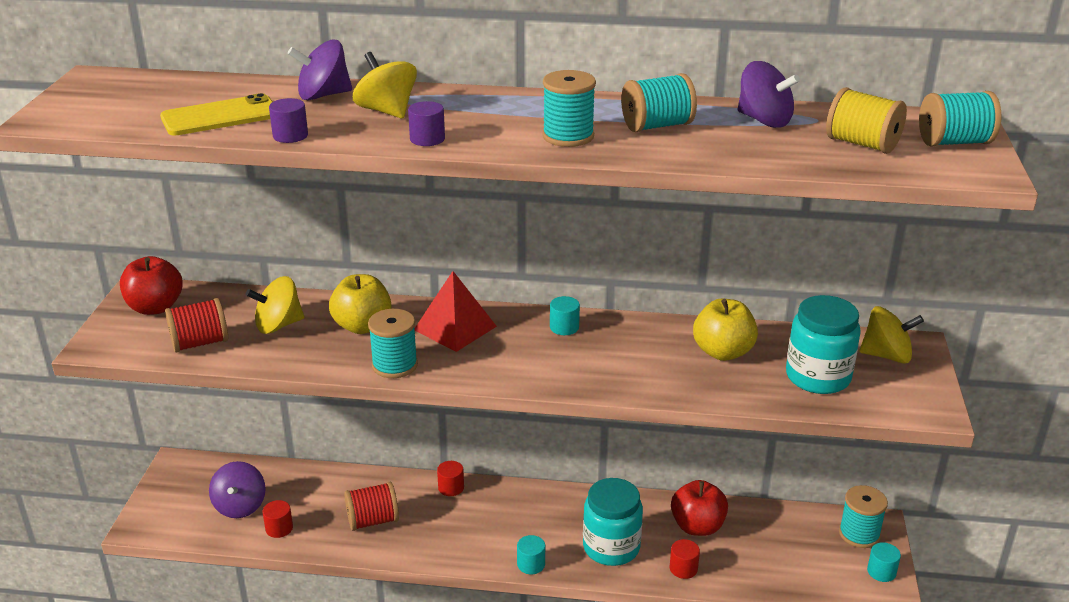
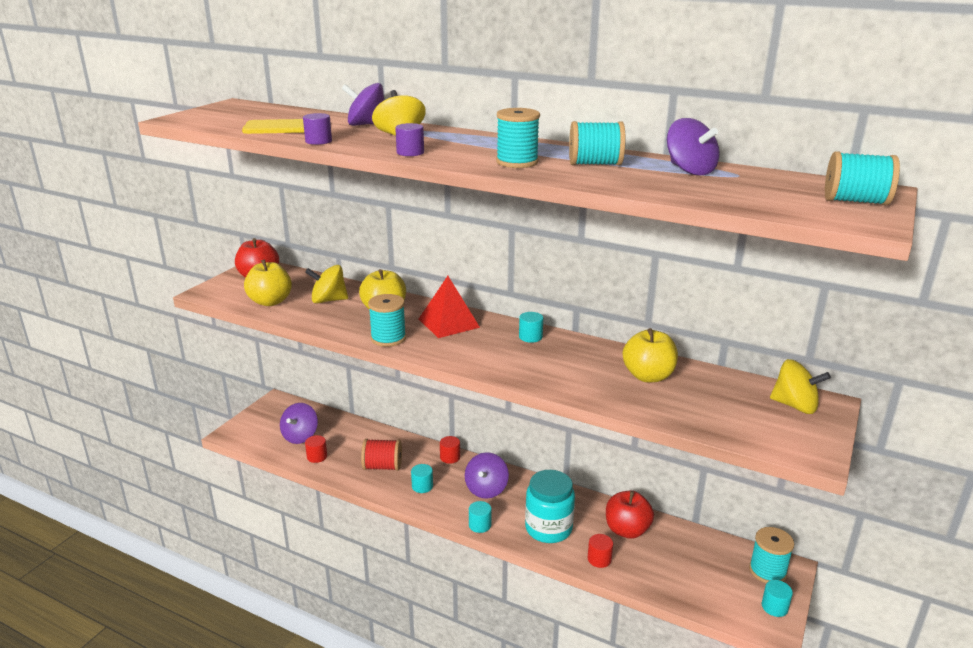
camera: 20 degrees right, 5 degrees down
(200, 343) = (270, 302): red spool -> yellow apple
(436, 533) = (422, 486): none -> turquoise cylinder
(516, 517) = (486, 489): none -> purple spinning top
(818, 377) = (721, 409): turquoise jar -> none
(862, 144) = (764, 193): yellow spool -> none

